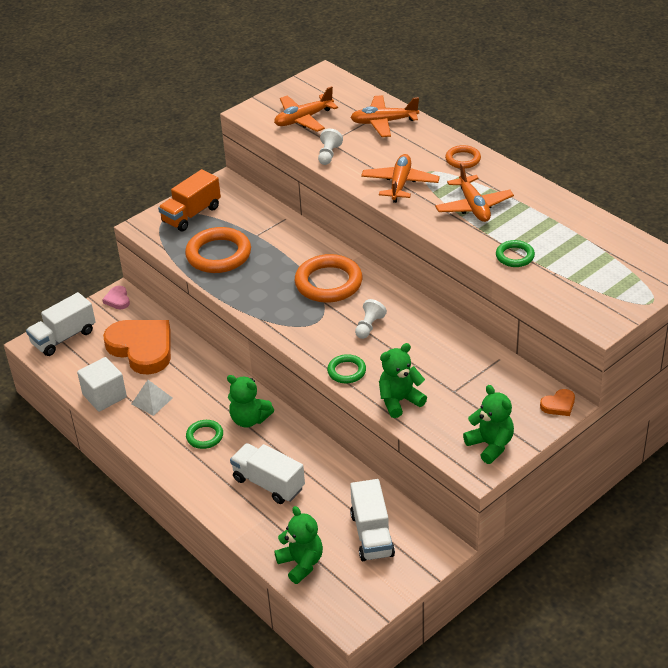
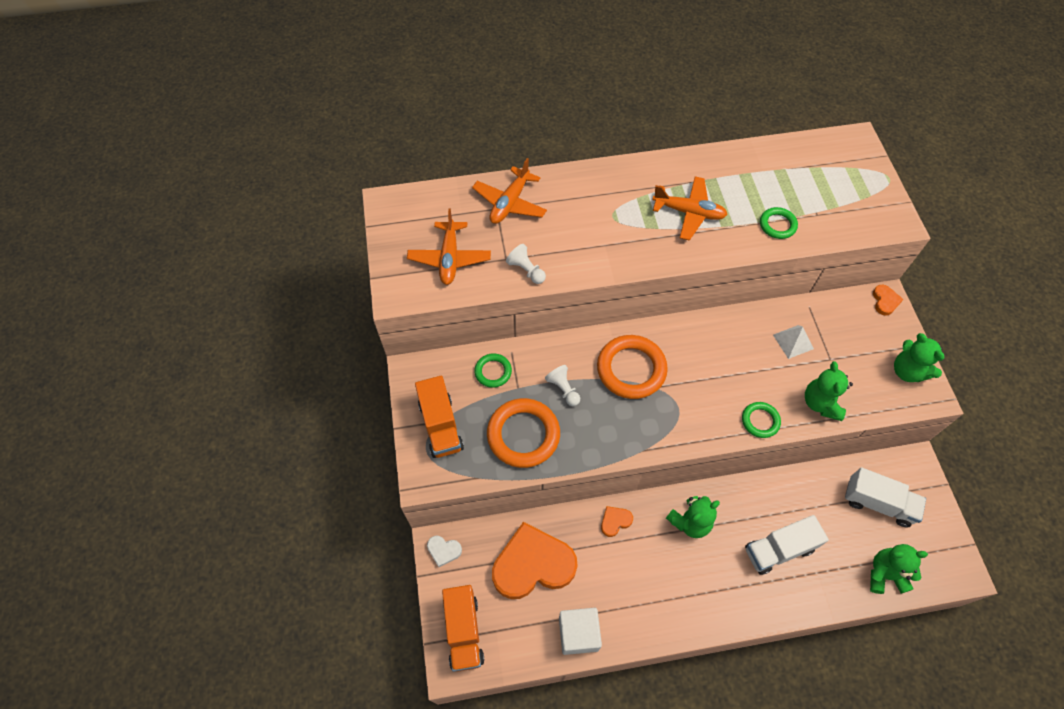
camera: 60 degrees left, 20 degrees up
(64, 337) = (464, 631): white truck -> orange truck
(117, 299) = (443, 550): pink heart -> white heart
(152, 401) = (613, 593): white pyramid -> white pyramid (793, 341)
(205, 436) = (689, 571): green ring -> green ring (493, 372)
(214, 376) = (615, 521): none -> orange heart
(369, 326) = (711, 372): white pawn -> white pawn (563, 389)
(400, 184) = (616, 243): orange plane -> none
(463, 159) = (615, 181): orange ring -> none
(490, 445) = (907, 371): green teddy bear -> green teddy bear turned 120 degrees counterclockwise

